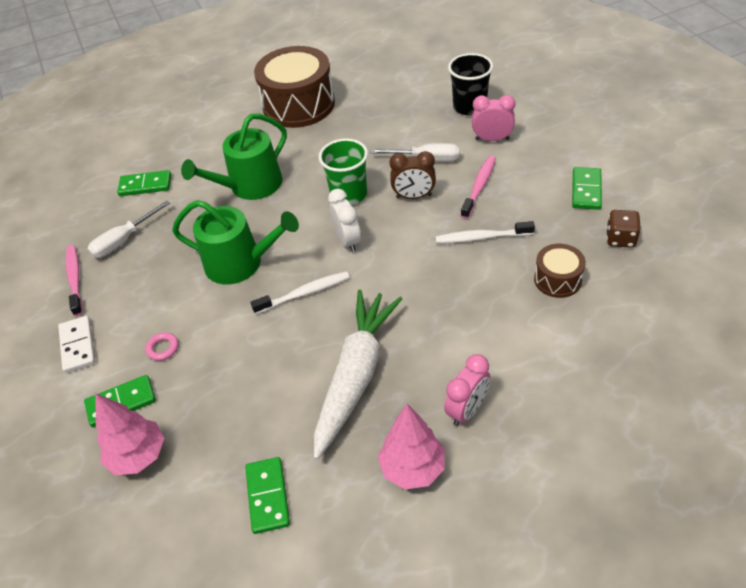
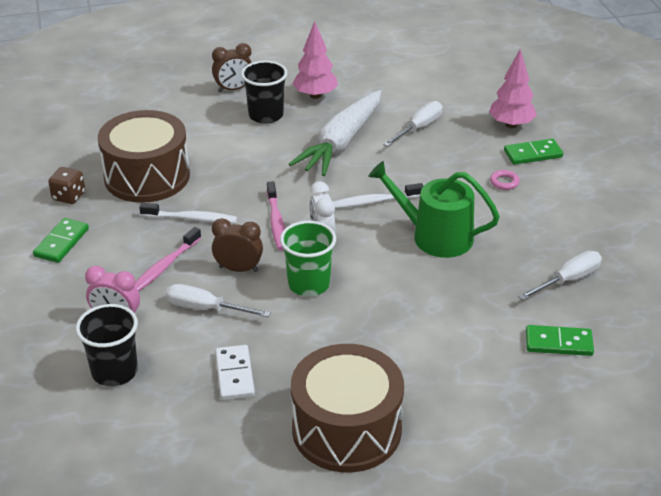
camera: 175 degrees left, 10 degrees down
(75, 279) = (610, 251): pink toothbrush -> pink toothbrush (276, 222)
(78, 346) = (585, 195): white domino -> white domino (234, 375)
(250, 186) = (423, 316): green watering can -> none
(261, 424) = (418, 128): none -> white screwdriver
(268, 496) = (415, 96): green domino -> none
(467, 410) = (266, 115): pink clock -> black cup
(535, 459) = (234, 89): none -> brown clock
(557, 279) = (147, 176): brown drum -> brown drum, size x2.03

